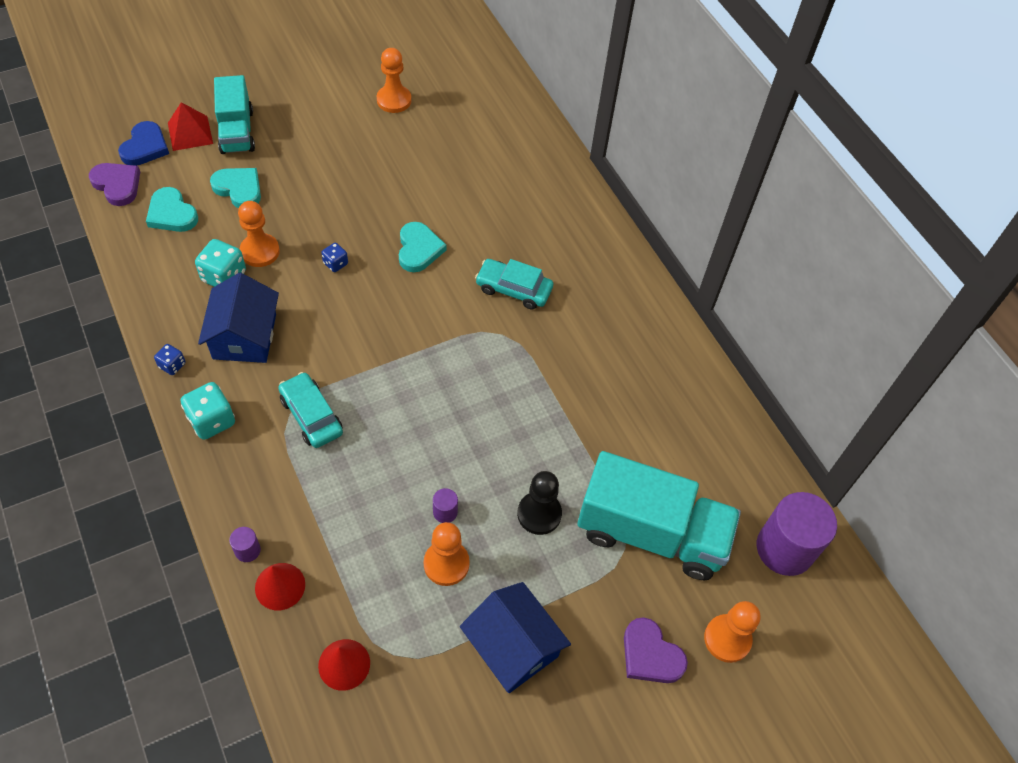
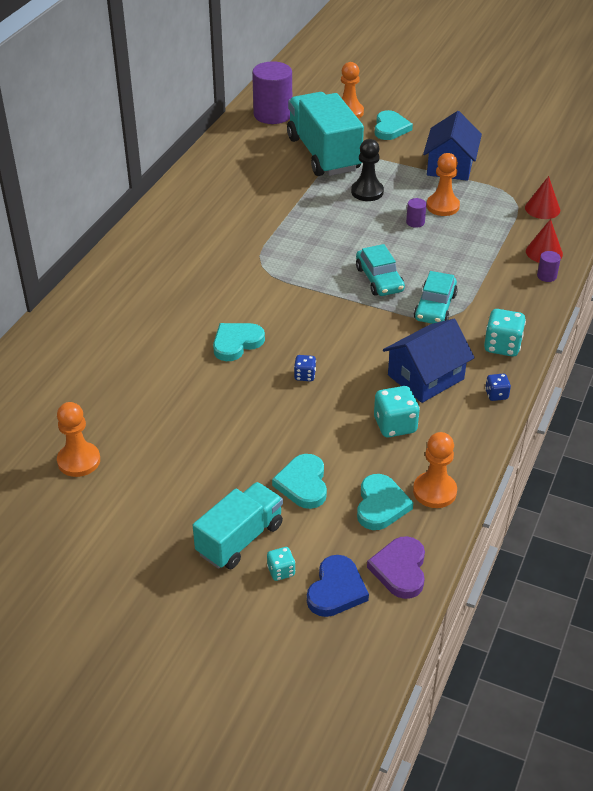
camera: 125 degrees left, 15 degrees down
(145, 147) = (336, 590): blue heart -> blue heart turned 135 degrees clockwise
(190, 133) = (281, 571): red pyramid -> turquoise dice
(260, 251) = (347, 423): orange pawn -> orange pawn (434, 491)
(513, 289) = (216, 280): turquoise car -> turquoise car (379, 279)
(650, 655) = (390, 128): purple heart -> turquoise heart

